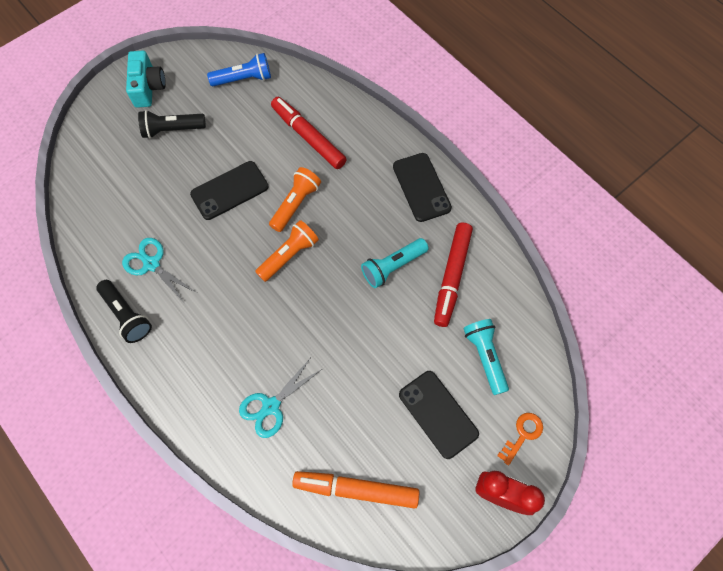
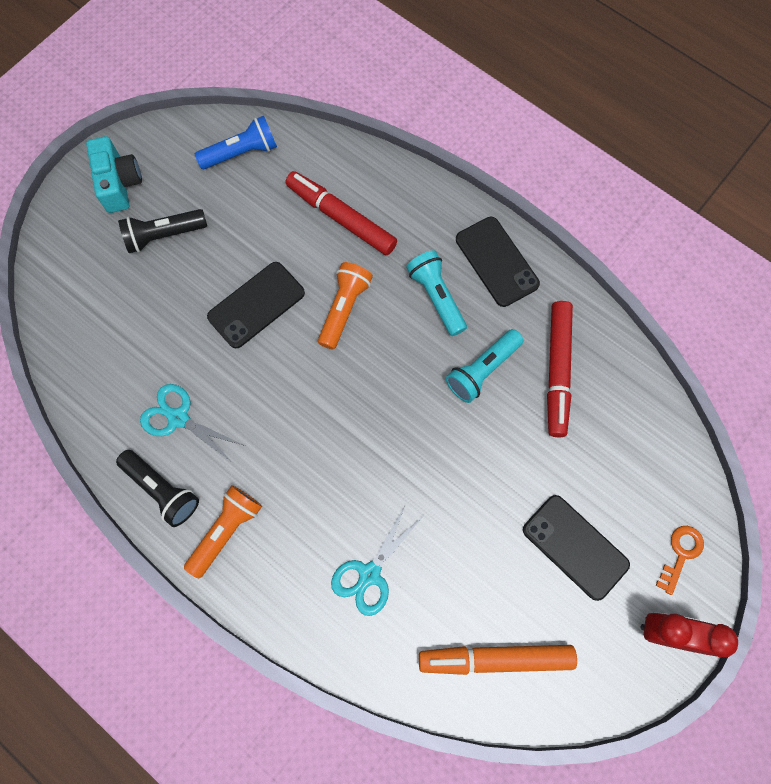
camera: 10 degrees left, 5 degrees up
(289, 255) = (350, 377): orange flashlight -> orange flashlight (226, 530)
(485, 357) = (617, 465): turquoise flashlight -> turquoise flashlight (436, 297)

